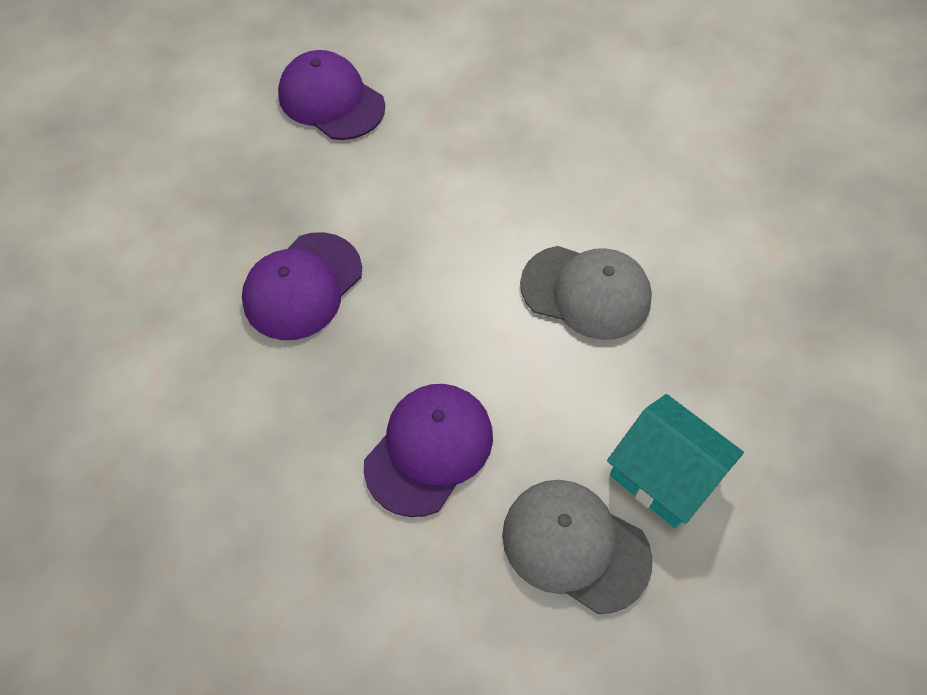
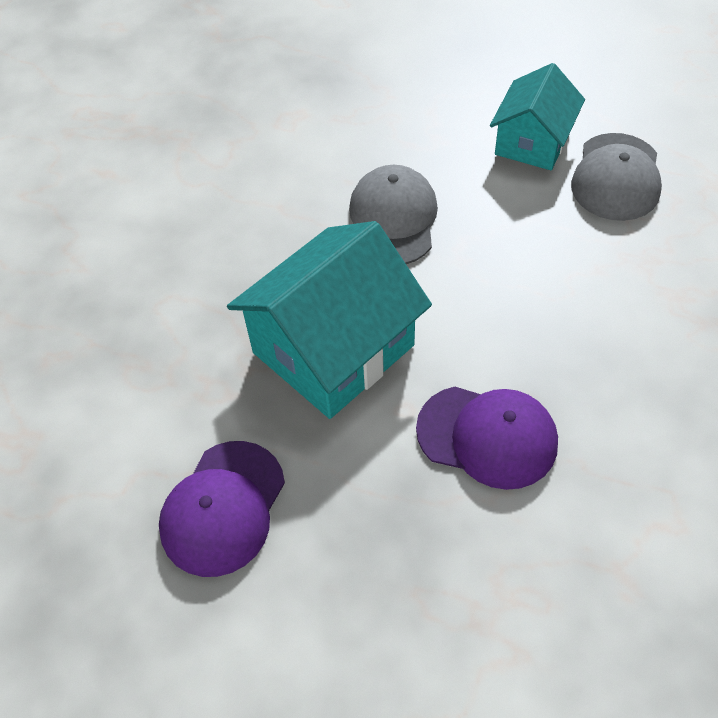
camera: 105 degrees left, 5 degrees down
(429, 449) = (596, 282): purple cap -> none
(444, 201) = (333, 349): none -> turquoise house

